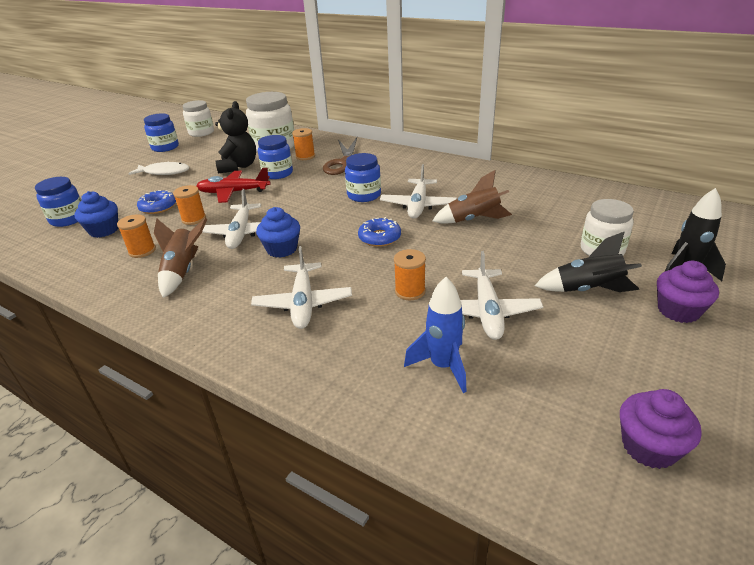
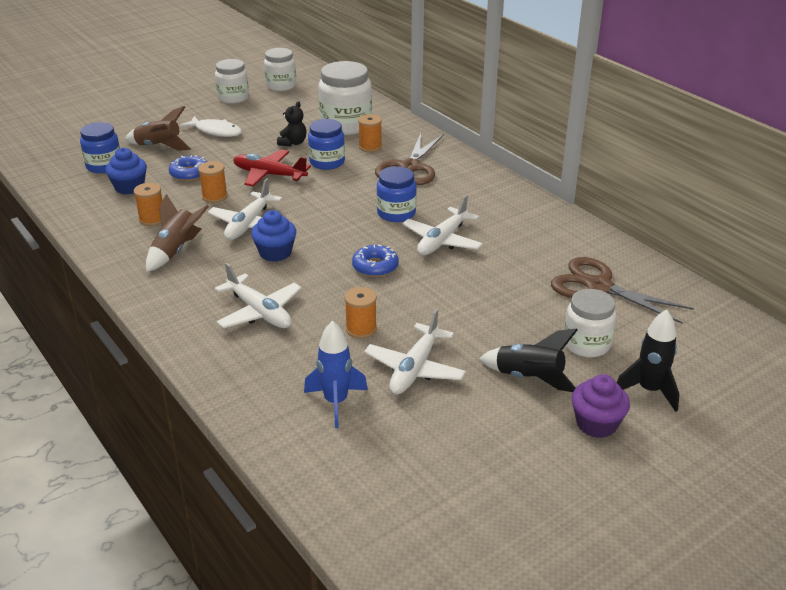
camera: 20 degrees right, 0 degrees up
(165, 147) = (233, 98): blue jar -> white jar
(238, 166) = (293, 143): black teddy bear -> black teddy bear, size x0.60
(303, 303) = (259, 312): white plane -> white plane turned 60 degrees counterclockwise
(473, 220) = (485, 273): brown rocket -> brown rocket (159, 147)
(565, 207) = (598, 286): none -> brown scissors
(649, 447) = (446, 514): purple cupcake -> none

